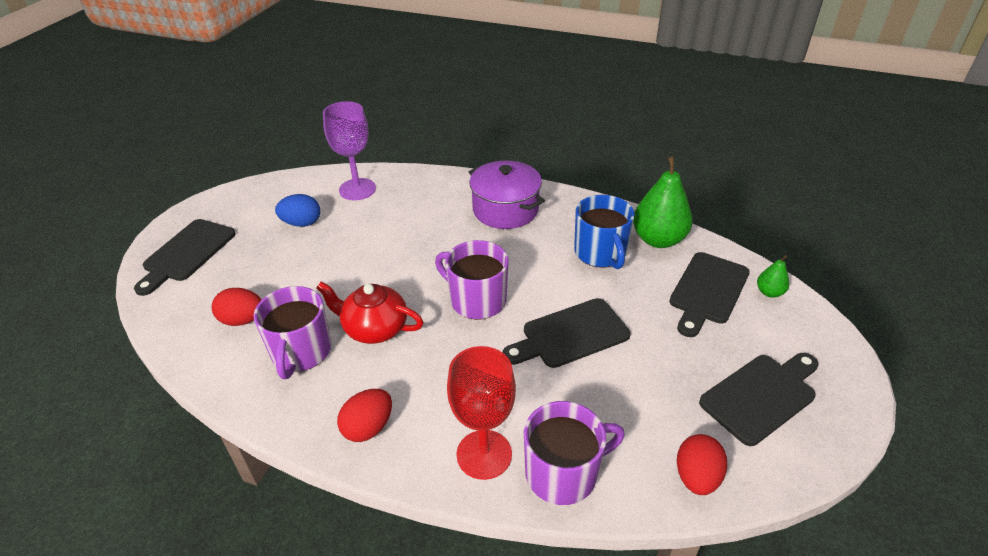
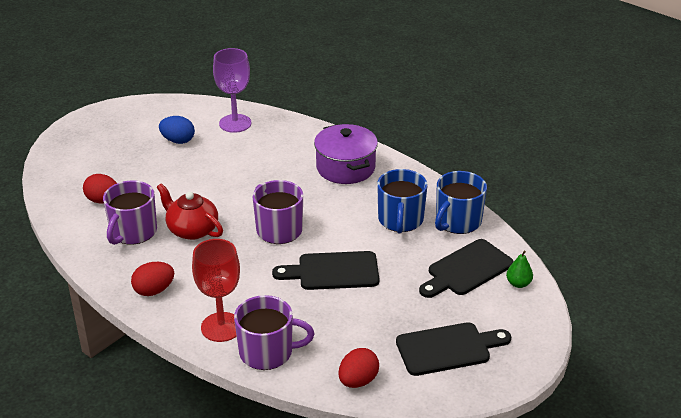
camera: 20 degrees right, 5 degrees down
(186, 253) = (84, 143): black cutting board -> none
(658, 239) = (457, 222): green pear -> blue mug

